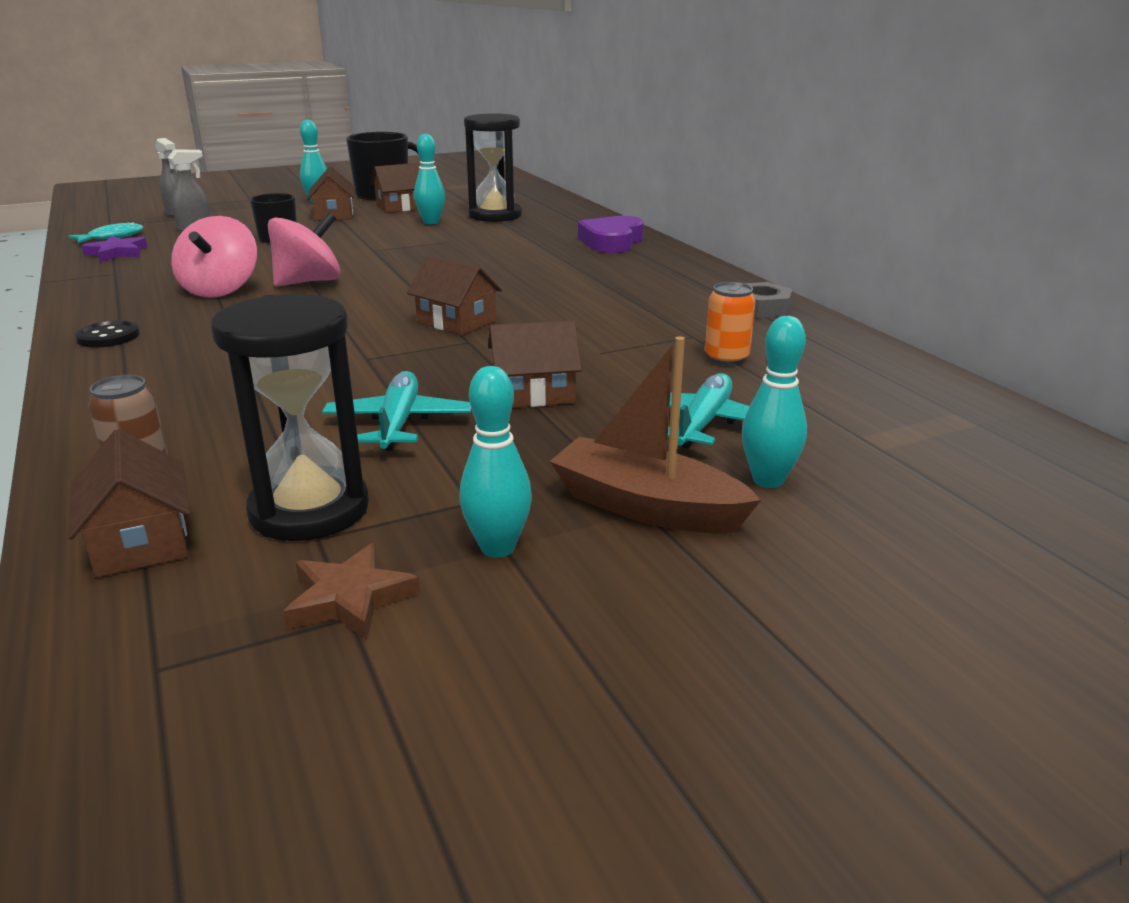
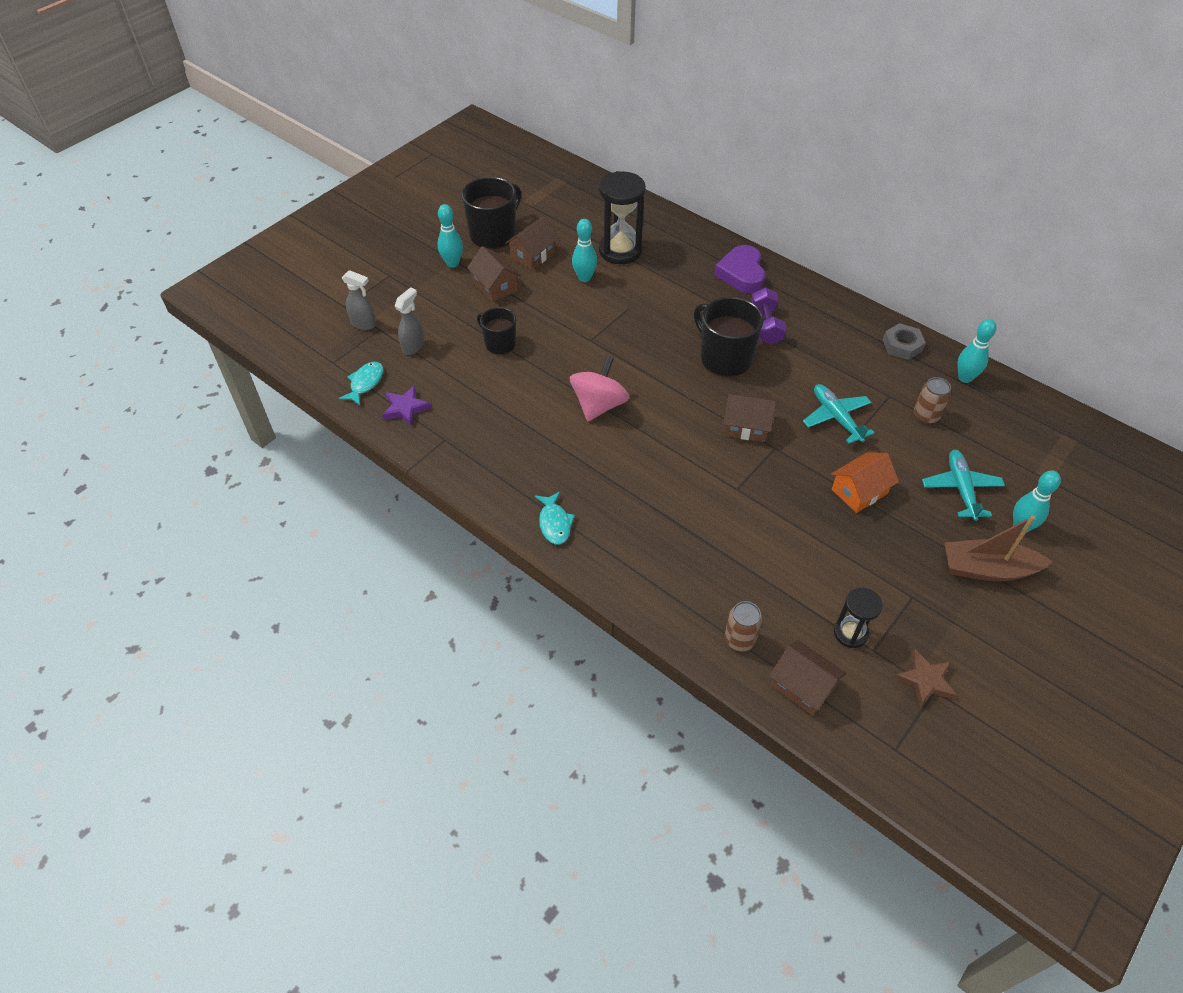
camera: 25 degrees left, 25 degrees up
(108, 336) = (554, 523): black button -> turquoise fish
(220, 289) = (551, 437): pink spinning top -> none
(309, 510) = (850, 633): black hourglass -> black hourglass, size x0.57
(398, 423) = (819, 547): turquoise plane -> turquoise plane (836, 418)
(497, 547) = (952, 624): turquoise bowling pin -> turquoise bowling pin (965, 378)
(507, 280) = (724, 357): none -> black mug
(534, 393) = (859, 491): brown house -> orange house
(591, 271) = (766, 326): none -> purple dumbbell
(726, 358) = (925, 416): orange can -> brown can

